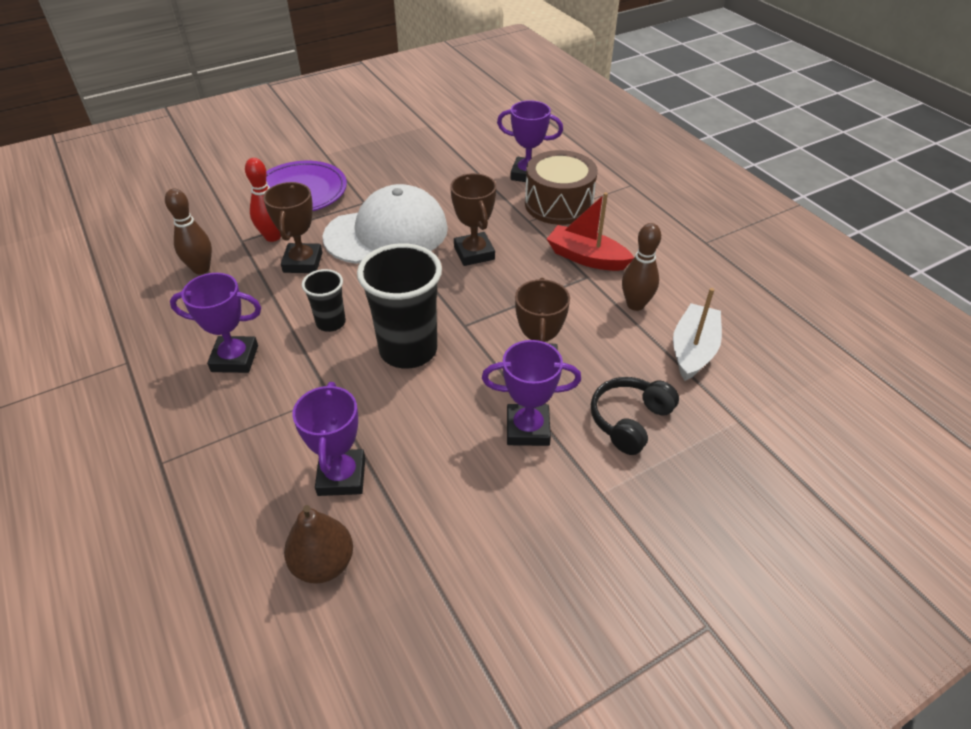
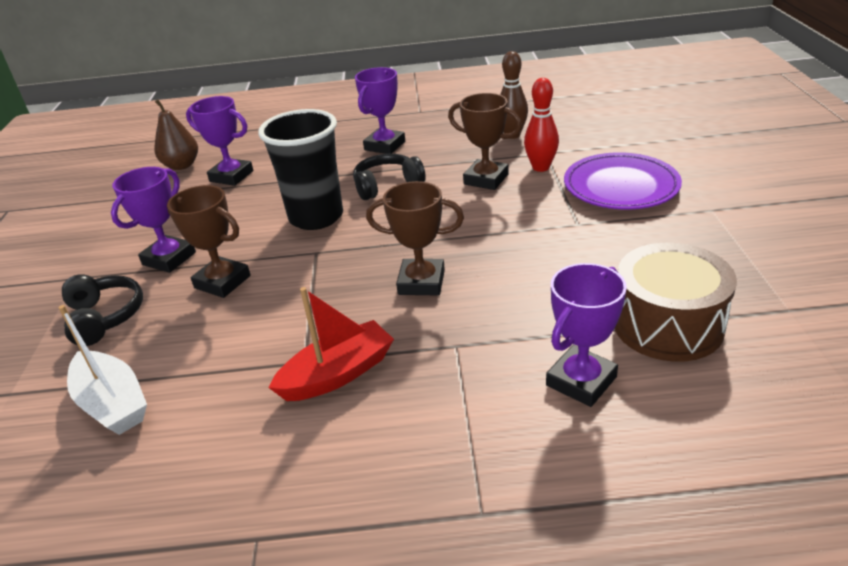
camera: 120 degrees right, 10 degrees down
(331, 323) = (387, 185): black cup -> black headphones
(387, 233) = (504, 230): white cap -> none
(558, 204) = (476, 389): brown drum -> brown drum (667, 324)
(635, 304) = (221, 385): brown bowling pin -> none

